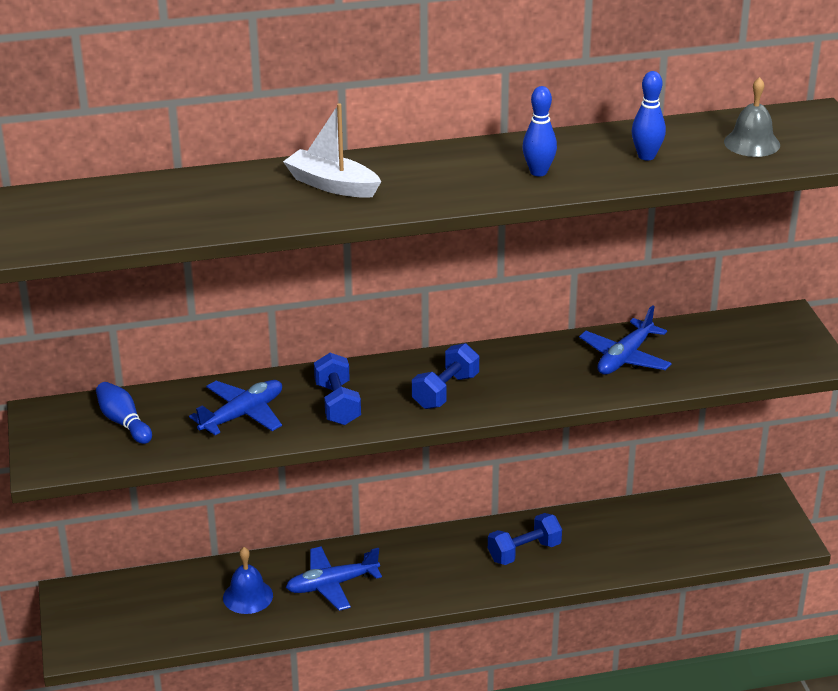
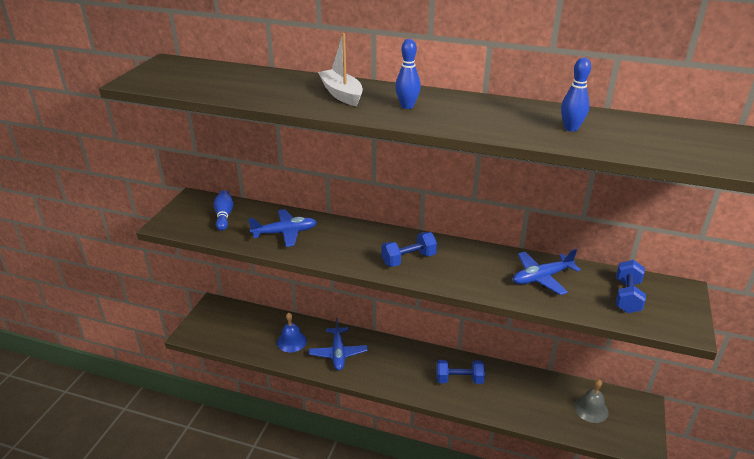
camera: 30 degrees right, 0 degrees up
(331, 585) = (338, 353): blue plane -> blue plane turned 105 degrees counterclockwise
(337, 404) = (340, 245): blue dumbbell -> blue dumbbell (627, 296)
(538, 172) = (481, 119): blue bowling pin -> blue bowling pin (407, 106)
(752, 143) = (665, 140): grey bell -> grey bell (591, 409)

